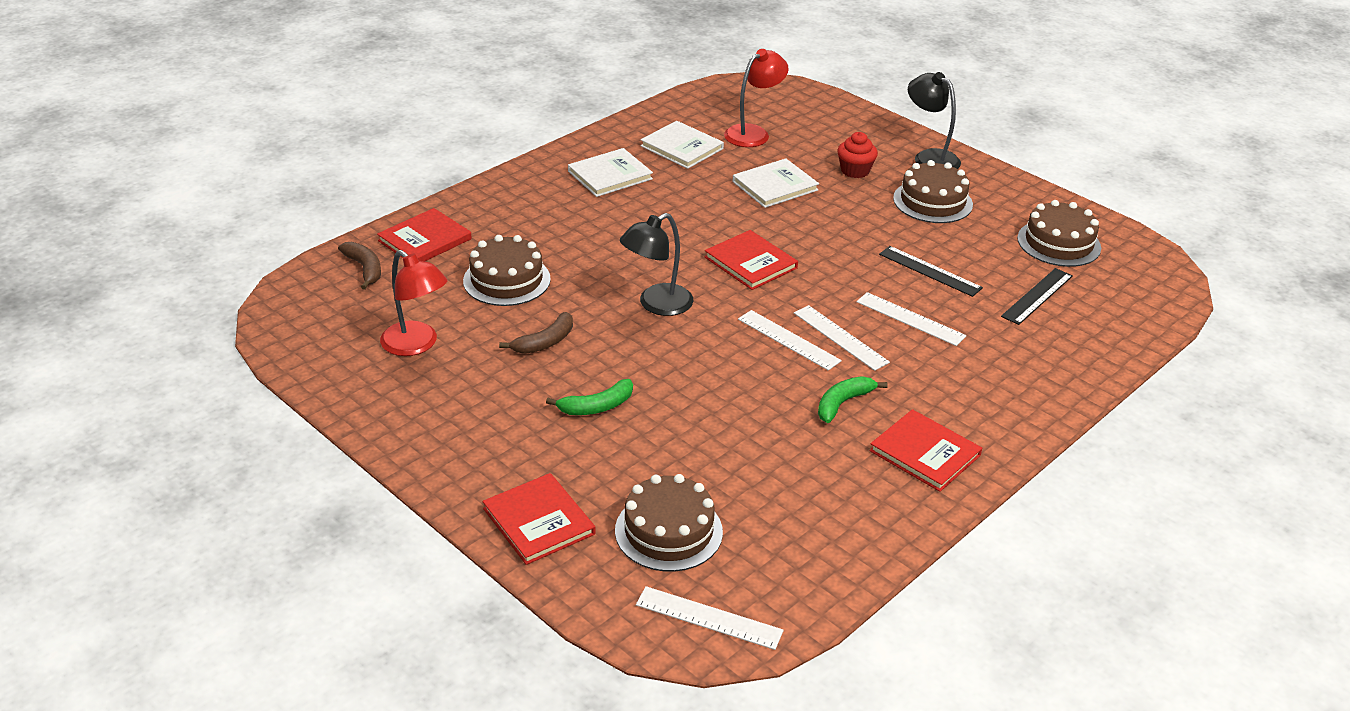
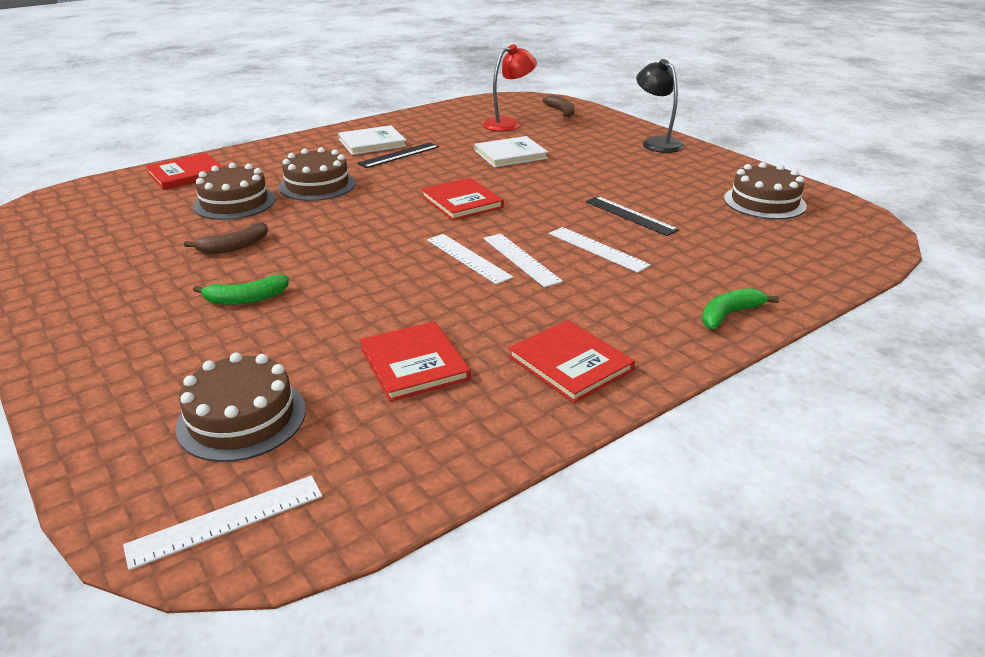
camera: 10 degrees right, 5 degrees down
(365, 269) = (120, 190): brown banana -> brown banana (561, 111)
(416, 345) = (116, 242): red lamp -> none
(539, 521) = (109, 396): red book -> red book (414, 363)
(656, 305) = (357, 226): black lamp -> none
(682, 147) = (443, 129): white book -> none
(709, 618) = (226, 520): white ruler -> white ruler turned 60 degrees counterclockwise
(843, 403) = (499, 312): green banana -> green banana (729, 314)
(855, 171) = (586, 148): red cupcake -> none
(932, 201) = (650, 170): brown cake -> brown cake (317, 185)
(1037, 296) = (733, 239): black ruler -> black ruler (399, 155)

